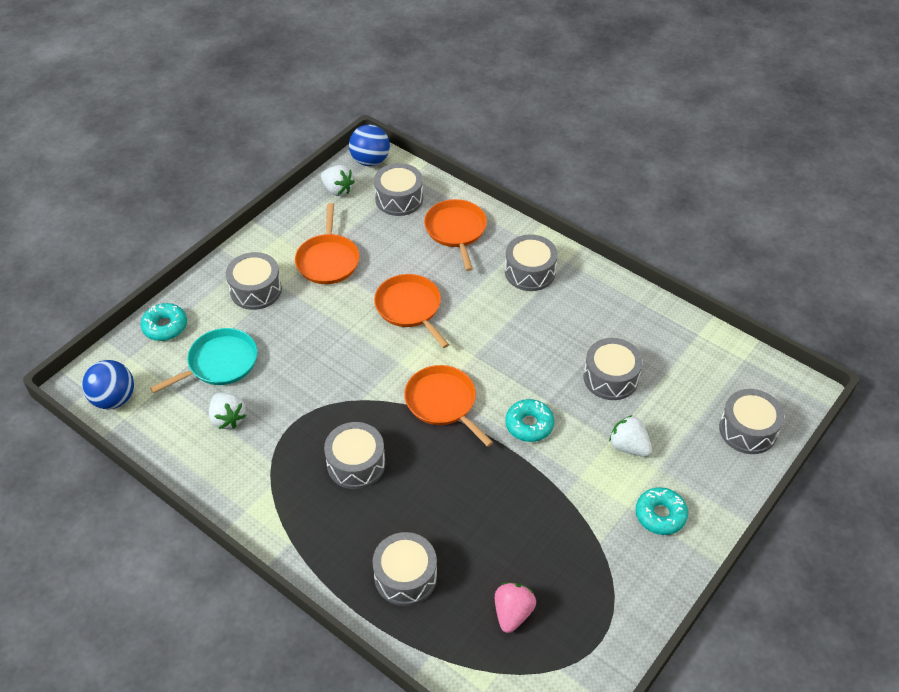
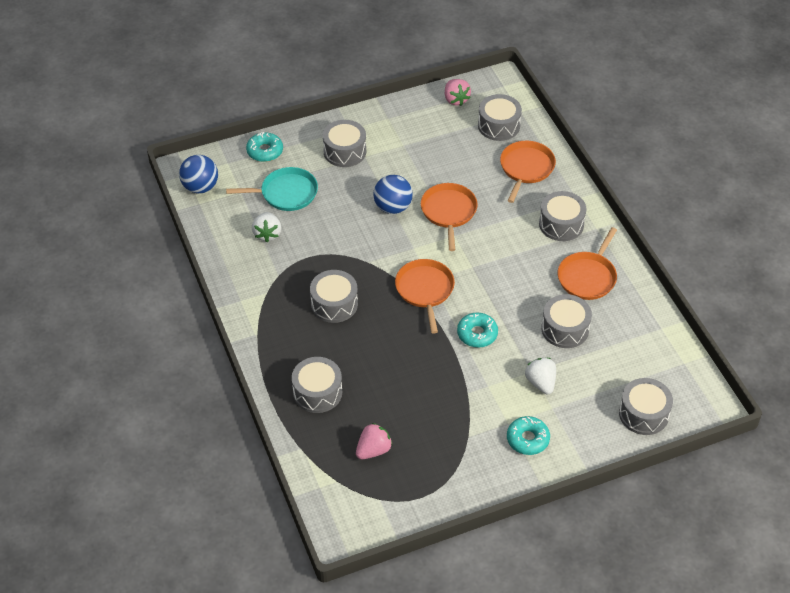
camera: 30 degrees right, 0 degrees up
(328, 260) = (412, 151): orange pan -> orange pan (588, 277)
(337, 190) = (456, 99): white strawberry -> pink strawberry
(370, 161) = (497, 86): blue ball -> blue ball (392, 207)

